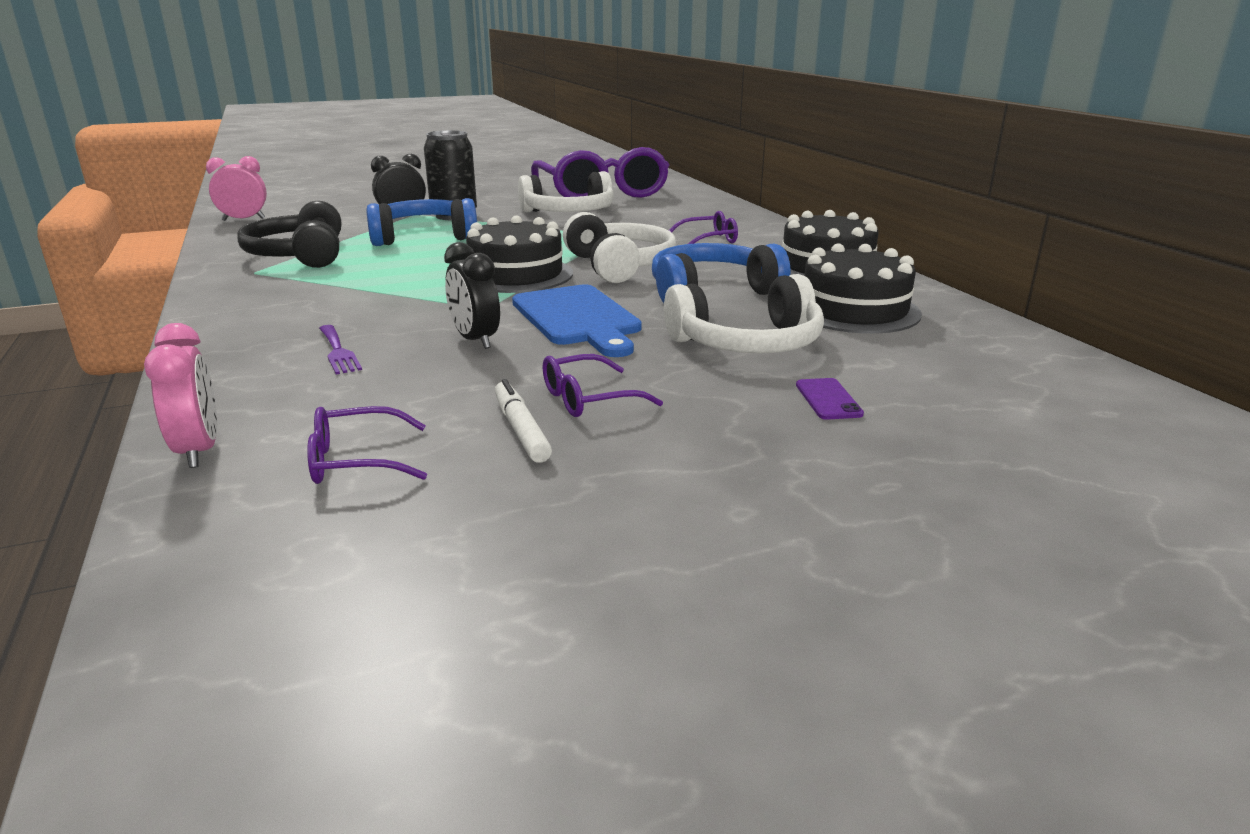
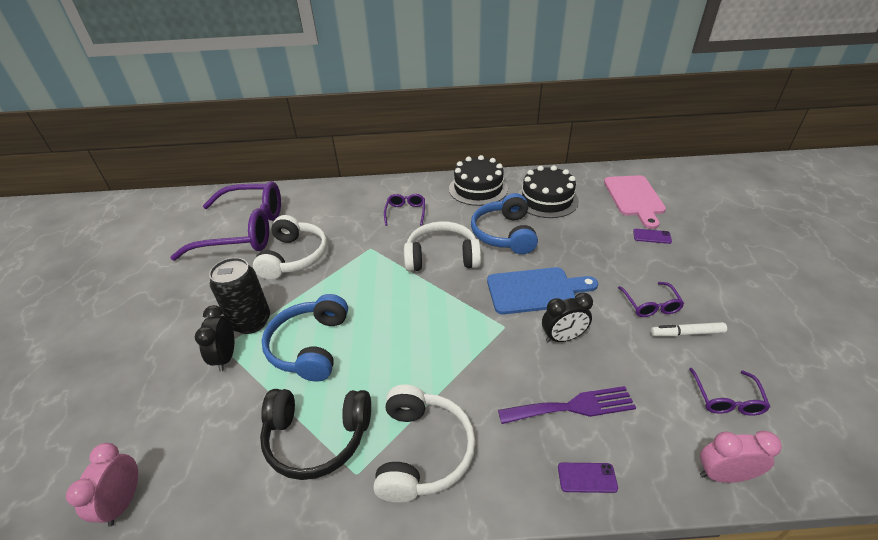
camera: 70 degrees left, 15 degrees up
(220, 364) = (587, 477): none -> purple phone
(338, 352) = (572, 407): purple fork -> purple fork, size x1.61
(516, 274) = (440, 305): black cake -> none
(748, 343) = (585, 241): white headphones -> white headphones (423, 451)
(971, 381) = (634, 198): none -> pink cutting board

